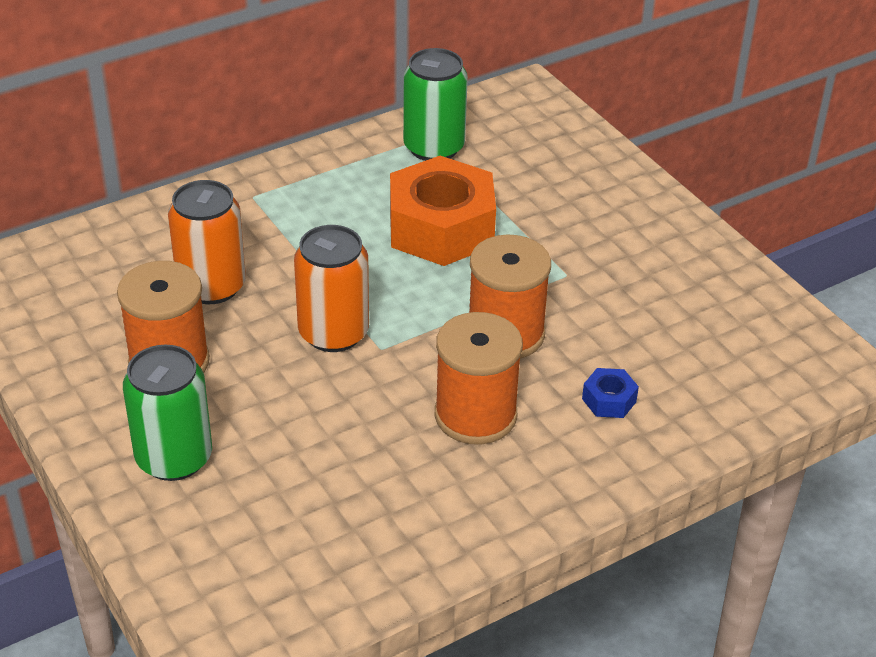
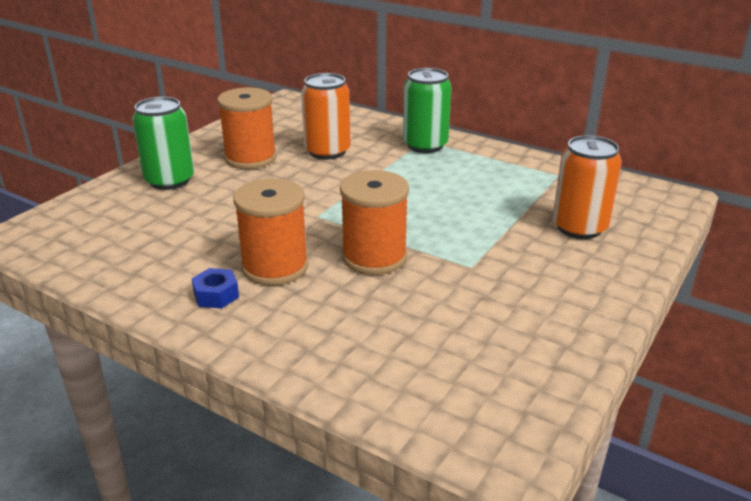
camera: 65 degrees right, 10 degrees down
(333, 333) = (318, 196): orange can -> orange can (579, 227)
(434, 147) = (550, 180): green can -> green can (425, 145)
(441, 228) = (465, 204): orange nut -> none
(609, 400) = (336, 322): blue nut -> blue nut (216, 295)

